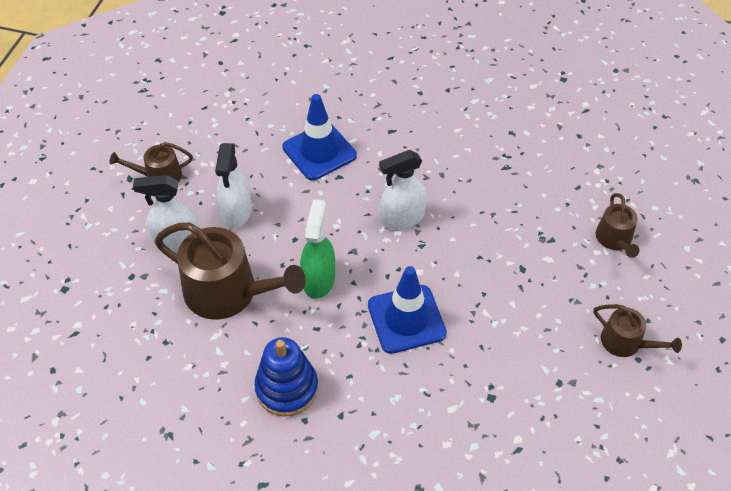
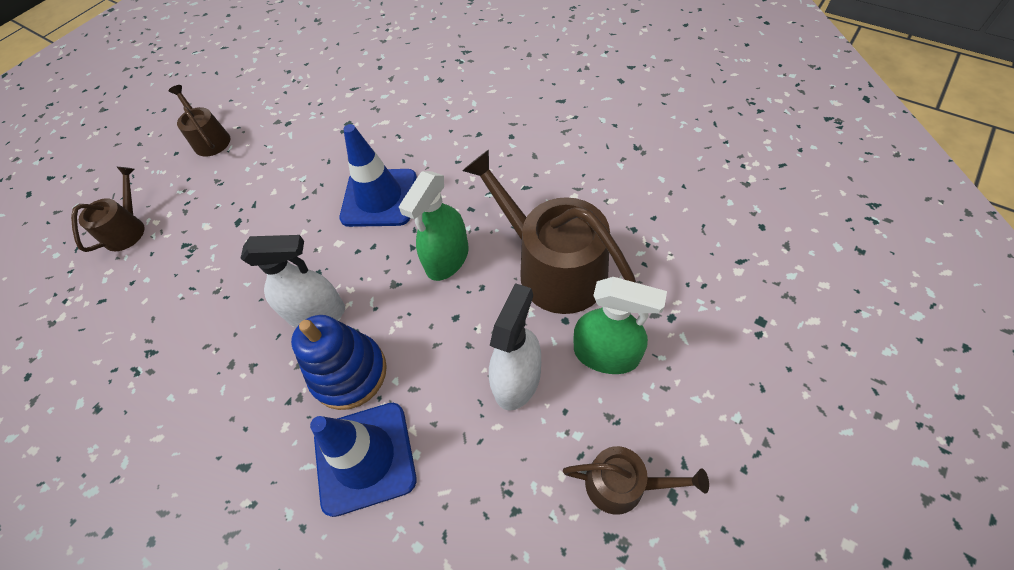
camera: 155 degrees left, 5 degrees up
(177, 241) = (606, 354): white spray bottle -> green spray bottle
(287, 388) = (518, 162): blue stacking toy -> blue stacking toy (349, 373)

